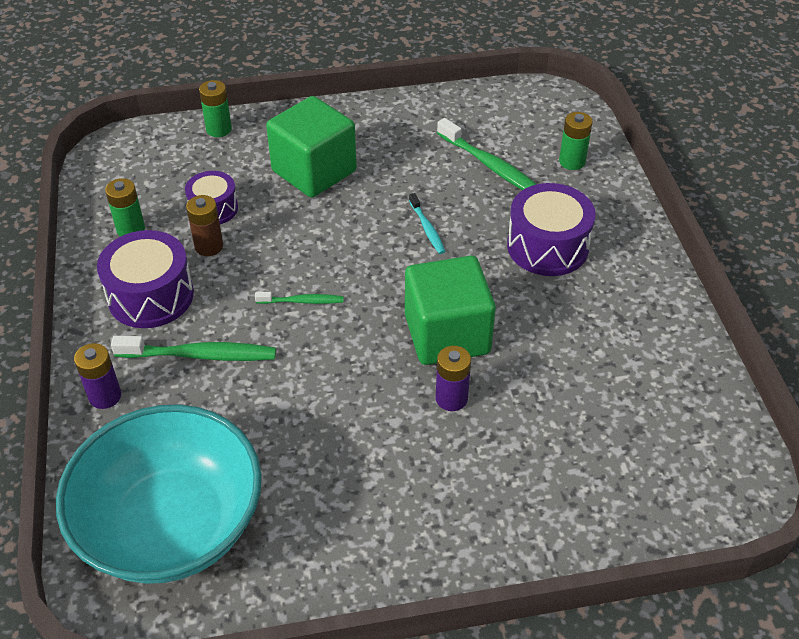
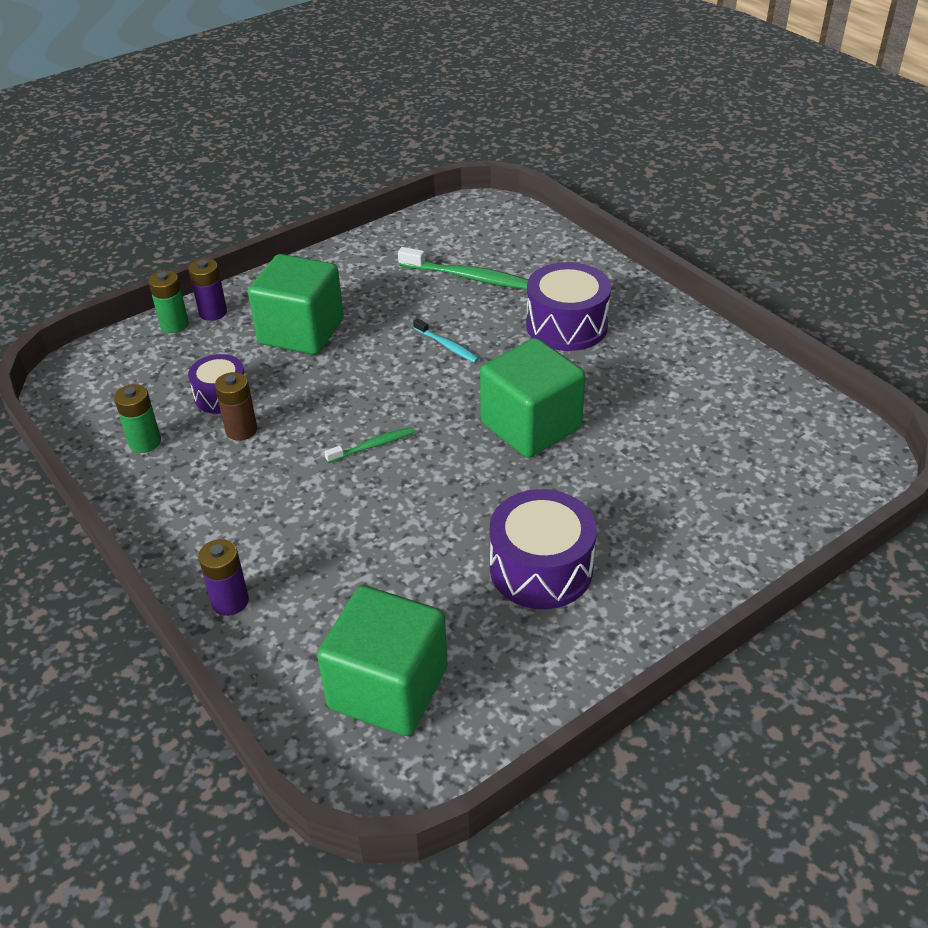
camera: 25 degrees left, 5 degrees down
(151, 296) = (212, 494): purple drum -> purple drum (541, 568)
(172, 525) = (388, 688): turquoise bowl -> green cube
(199, 355) = (303, 528): green toothbrush -> none
(451, 398) = (574, 476): purple battery -> purple battery (213, 312)
(572, 161) = (537, 252): green battery -> none

